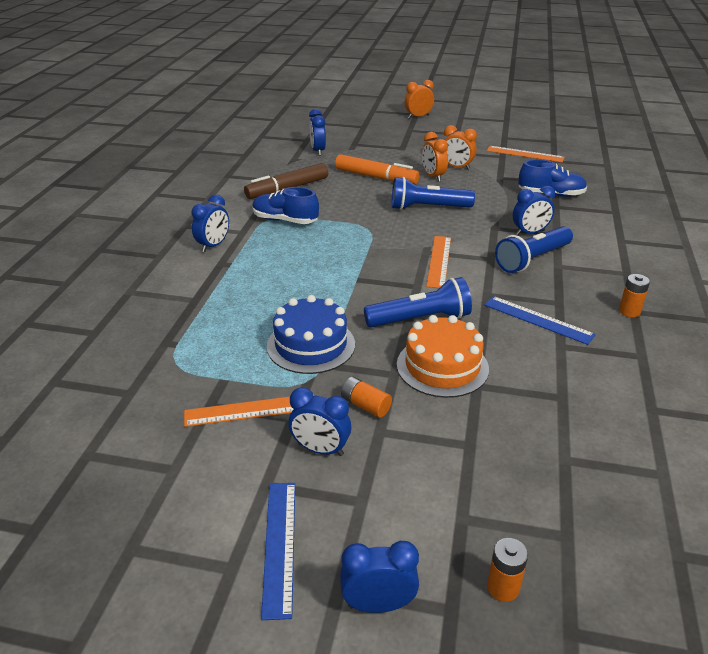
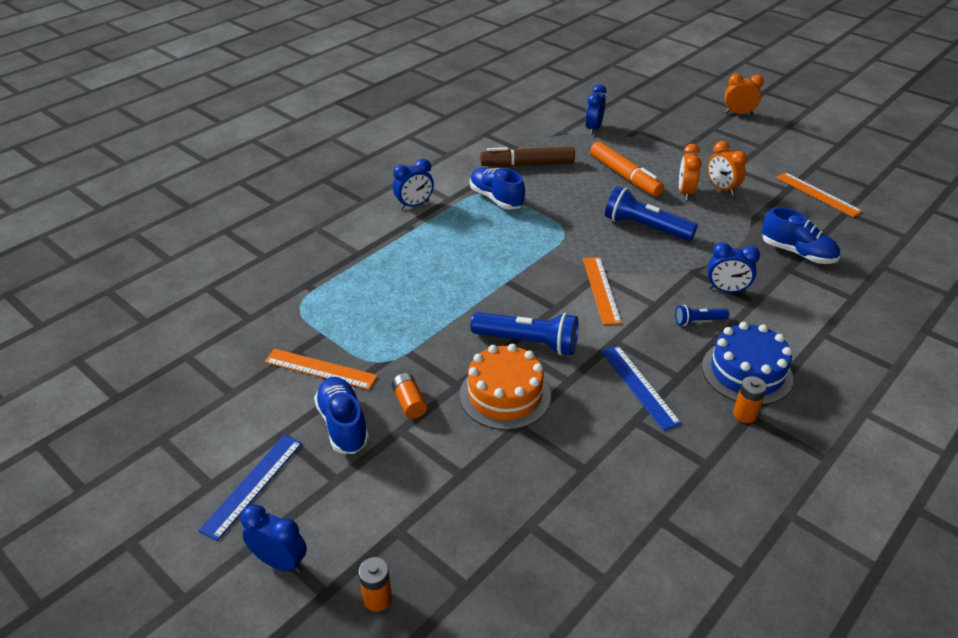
camera: 30 degrees right, 5 degrees up
(311, 345) = (413, 330): blue cake -> blue cake (746, 372)
(320, 449) = (343, 424): blue clock -> blue shoe
(439, 261) = (601, 290): orange ruler -> orange ruler turned 45 degrees counterclockwise
(532, 259) = (698, 321): blue flashlight -> blue flashlight, size x0.51

